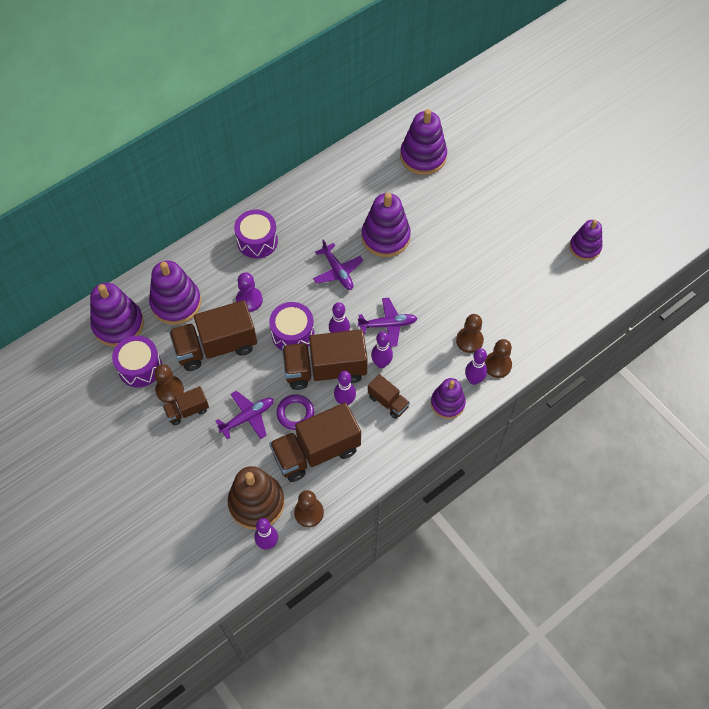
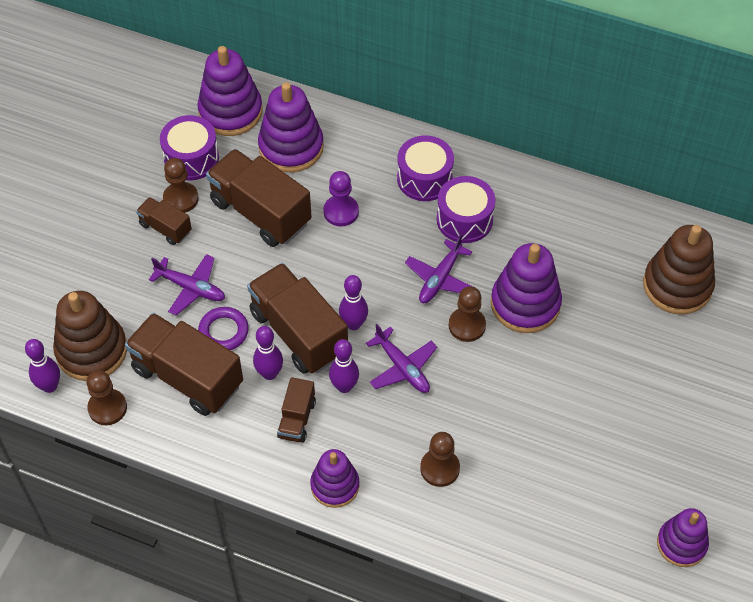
camera: 60 degrees right, 5 degrees down
(292, 333) = (325, 276): purple drum -> purple drum (464, 219)
(423, 156) = (677, 285): purple stacking toy -> brown stacking toy
(473, 380) = (386, 500): purple bowling pin -> none
(497, 365) = (425, 518): brown pawn -> brown pawn (467, 325)

